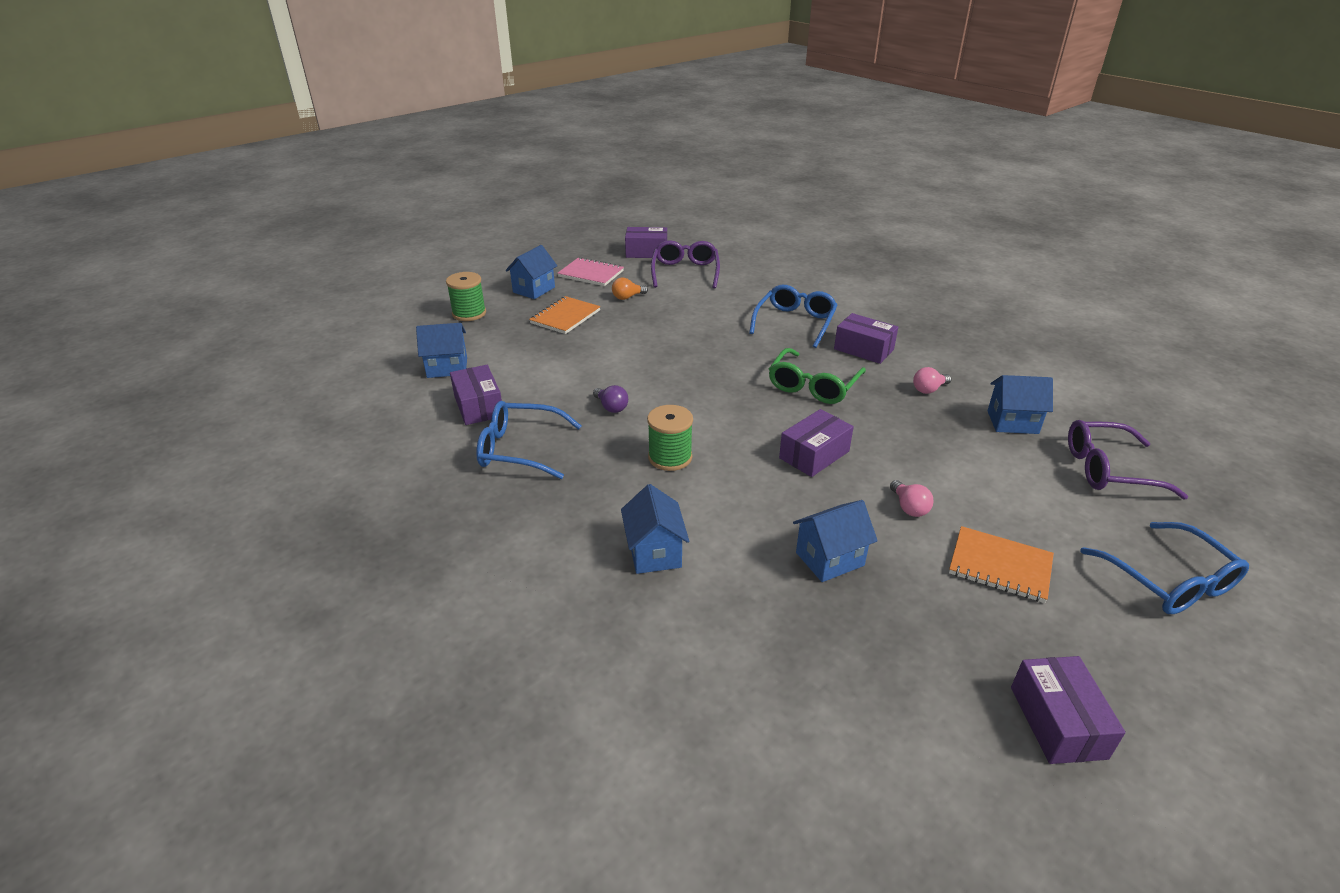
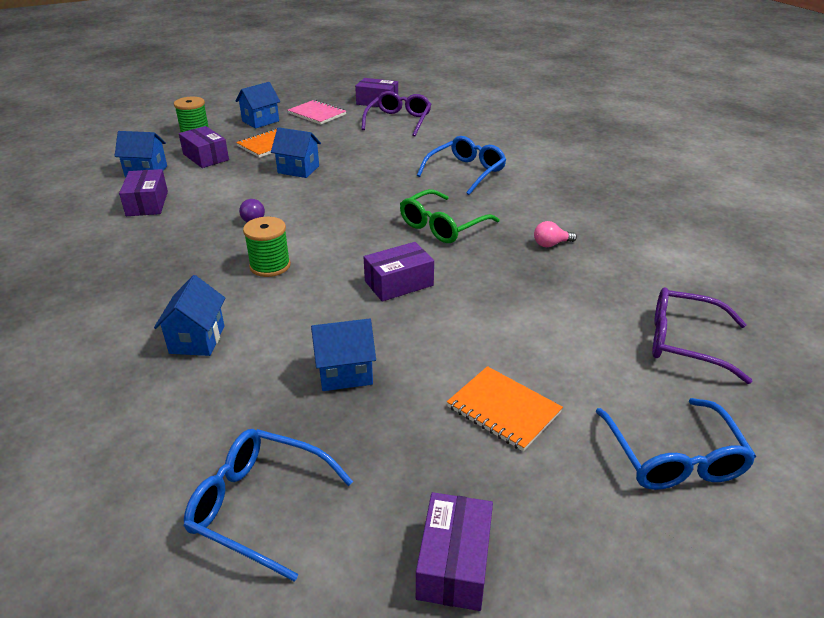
camera: 15 degrees right, 0 degrees up
(520, 449) = (153, 241): blue glasses -> blue glasses (259, 506)
(627, 297) = (333, 135): orange light bulb -> none
(863, 349) = (514, 202): purple box -> purple box (206, 157)
(909, 507) = (453, 342): pink light bulb -> none
(1012, 422) = (614, 284): blue house -> blue house (298, 169)

